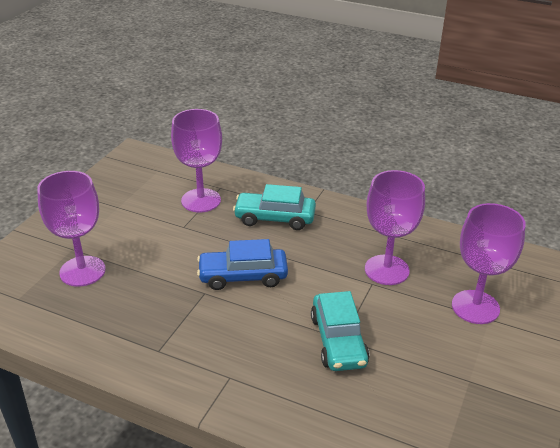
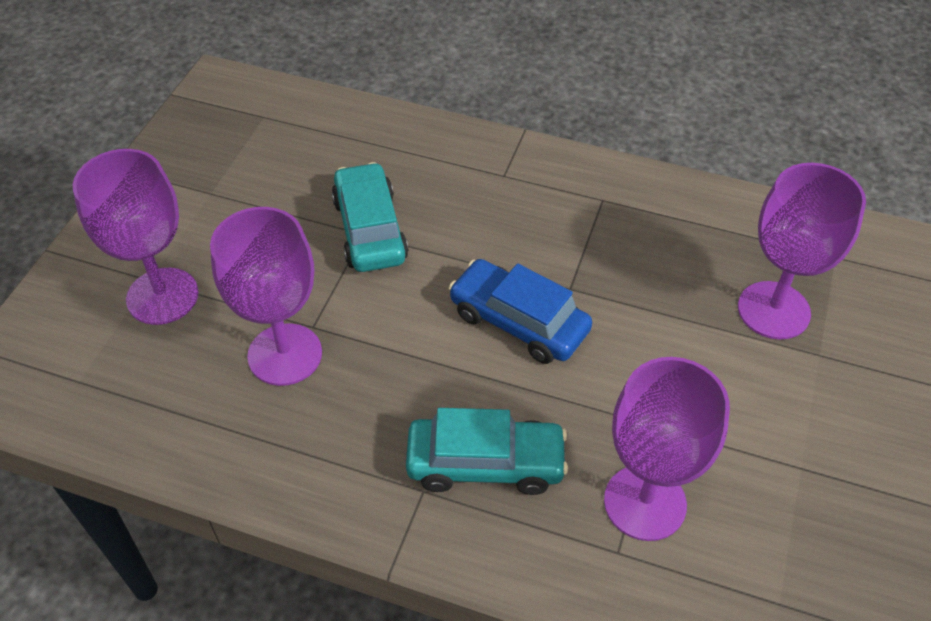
camera: 175 degrees right, 15 degrees up
(243, 276) = (518, 322): blue car -> blue car turned 135 degrees counterclockwise

